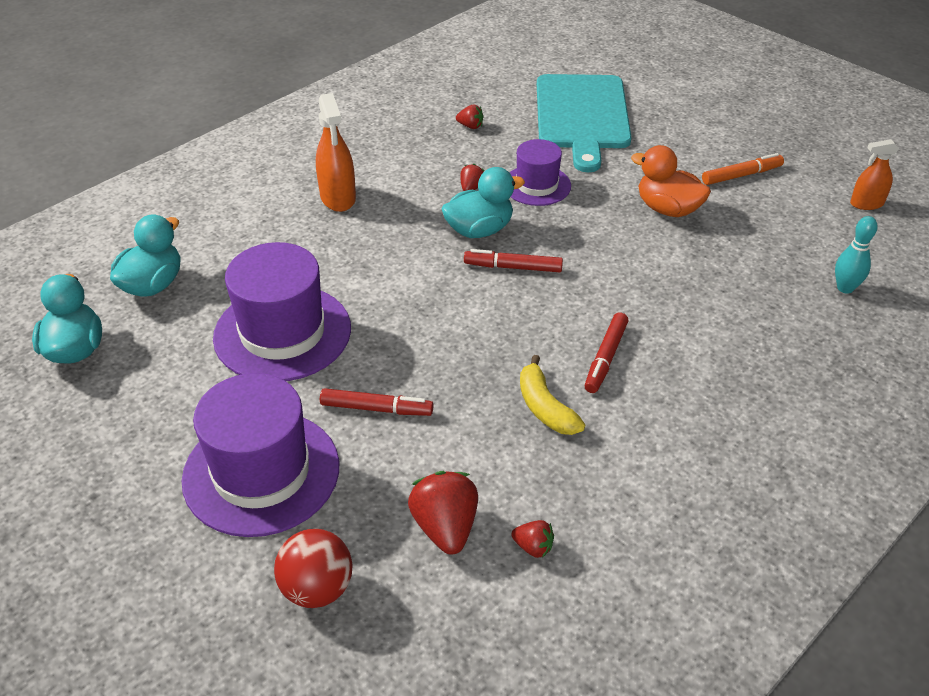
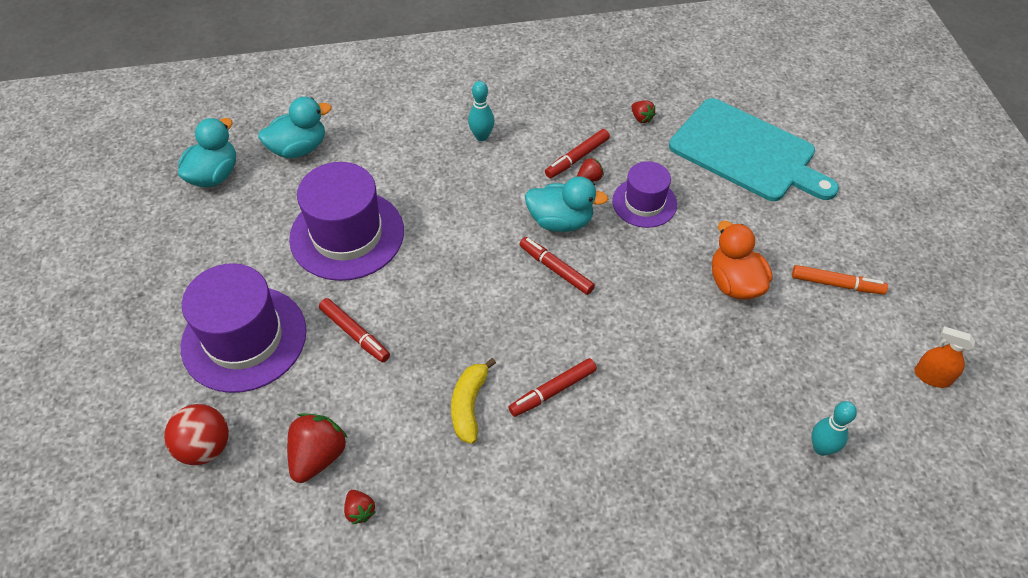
camera: 35 degrees right, 10 degrees up
(338, 197) = (481, 136): orange spray bottle -> turquoise bowling pin
(444, 177) = (577, 158): none -> red marker
(582, 116) = (747, 152): turquoise cutting board -> turquoise cutting board turned 90 degrees counterclockwise

